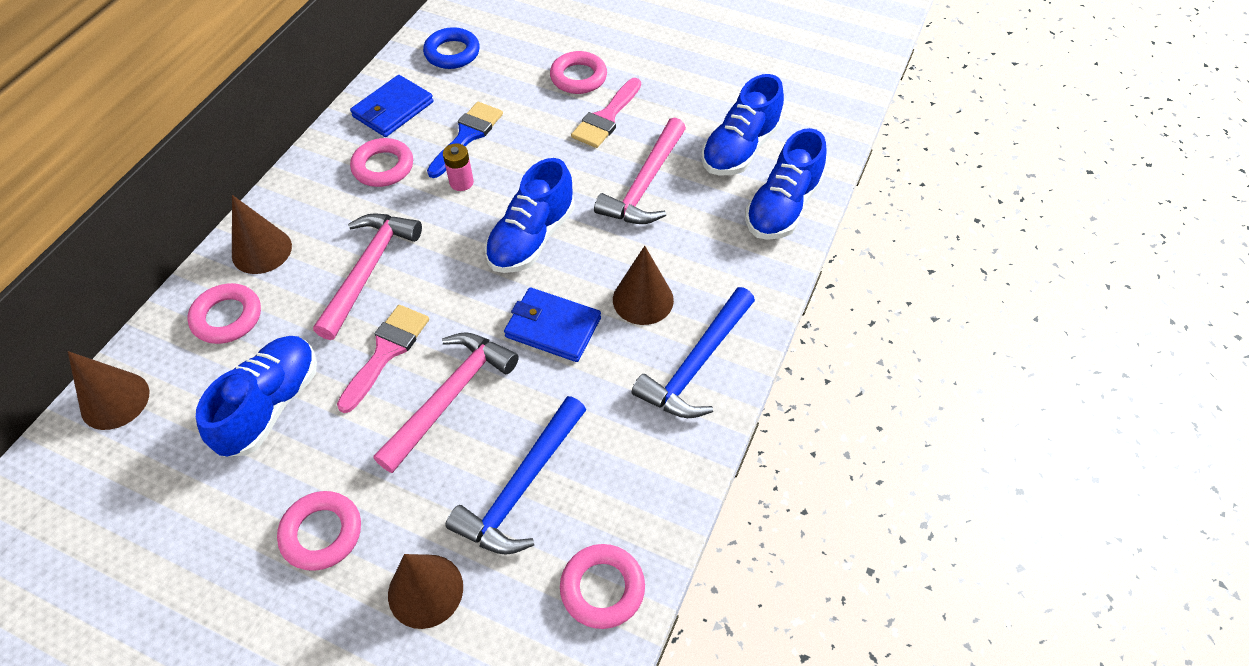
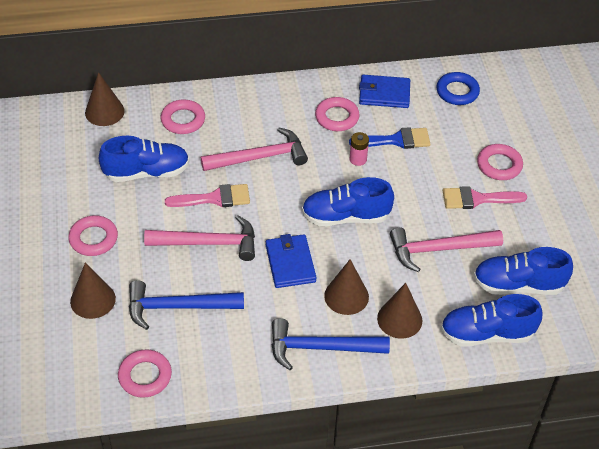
camera: 55 degrees right, 5 degrees down
(261, 250) = (235, 105): brown cone -> brown cone (399, 319)

